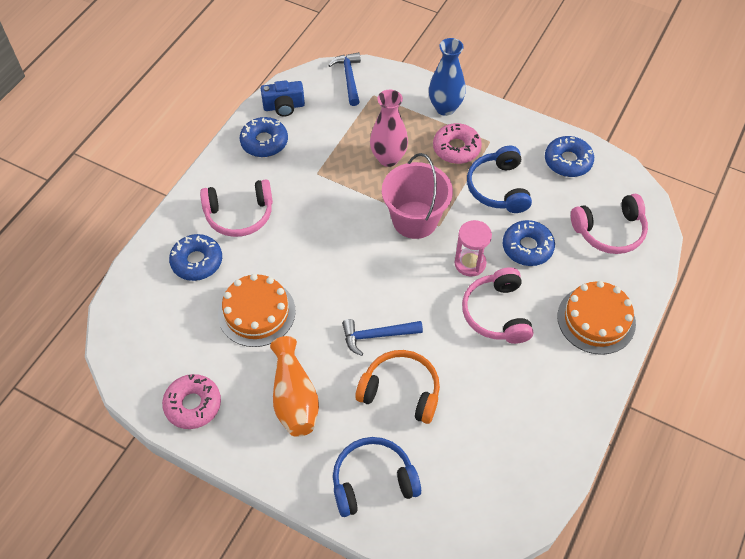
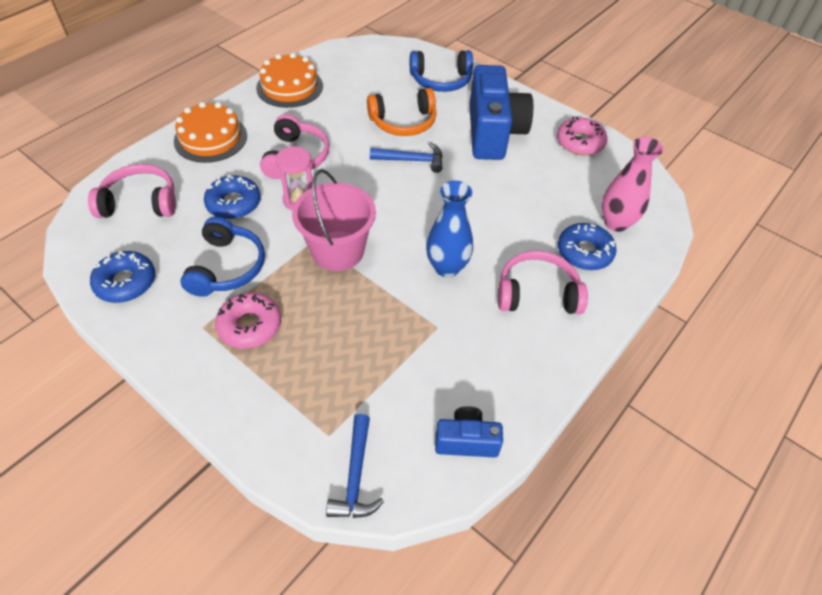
camera: 170 degrees left, 5 degrees down
(256, 312) = (522, 196): orange cake -> orange cake (289, 87)
(264, 142) = (500, 386): blue donut -> none
(294, 398) = (493, 133): orange vase -> blue camera
(388, 158) = (341, 329): pink vase -> pink vase (616, 223)
(401, 391) = (403, 122): orange headphones -> orange headphones turned 45 degrees counterclockwise
(445, 108) = (234, 389): blue vase -> blue vase (447, 267)

